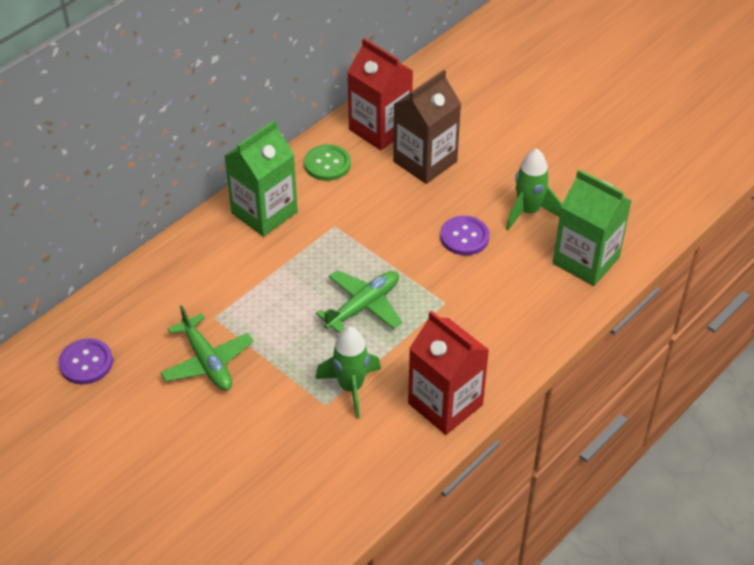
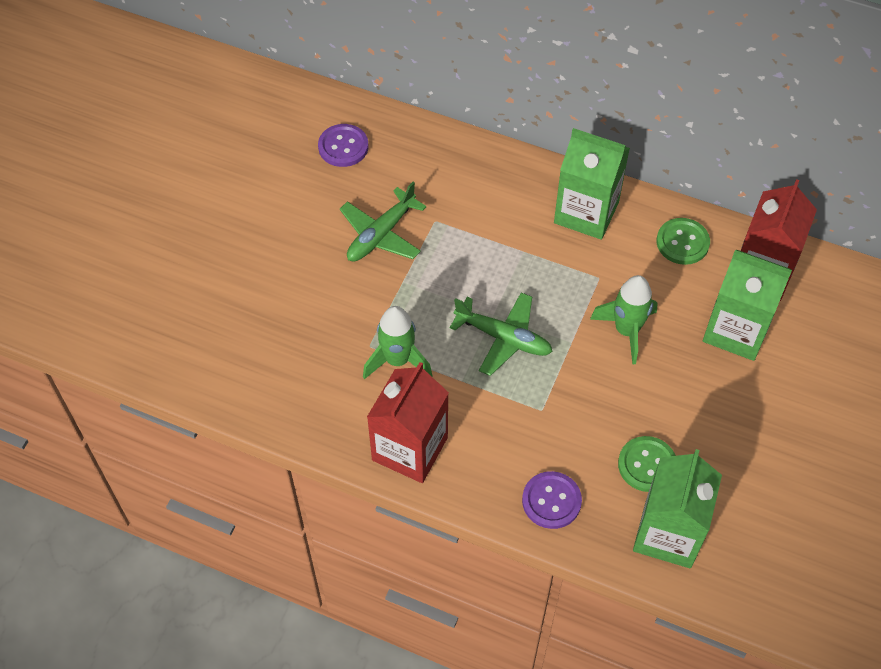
camera: 70 degrees right, 10 degrees up
(425, 161) = (736, 330): brown carton -> green carton
(464, 237) = (643, 401): purple button -> purple button (551, 501)
(522, 253) = (647, 465): none -> green button
(528, 211) = (713, 454): green rocket -> green rocket (626, 331)

